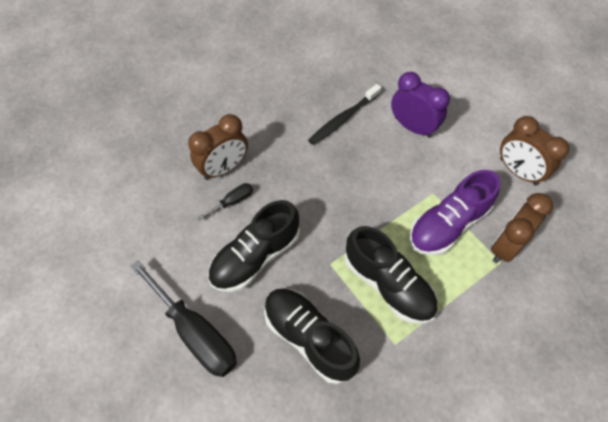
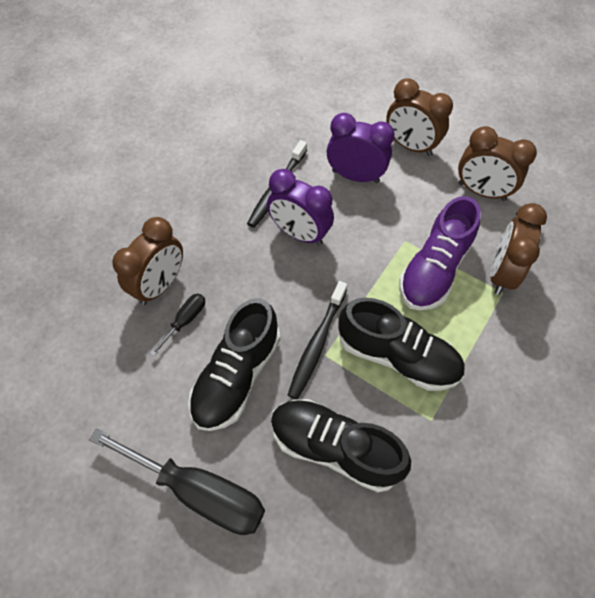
camera: 20 degrees left, 0 degrees up
(327, 253) = (317, 344): none -> black toothbrush
(347, 161) = (299, 234): none -> purple clock
(471, 115) = (410, 146): none -> brown clock

